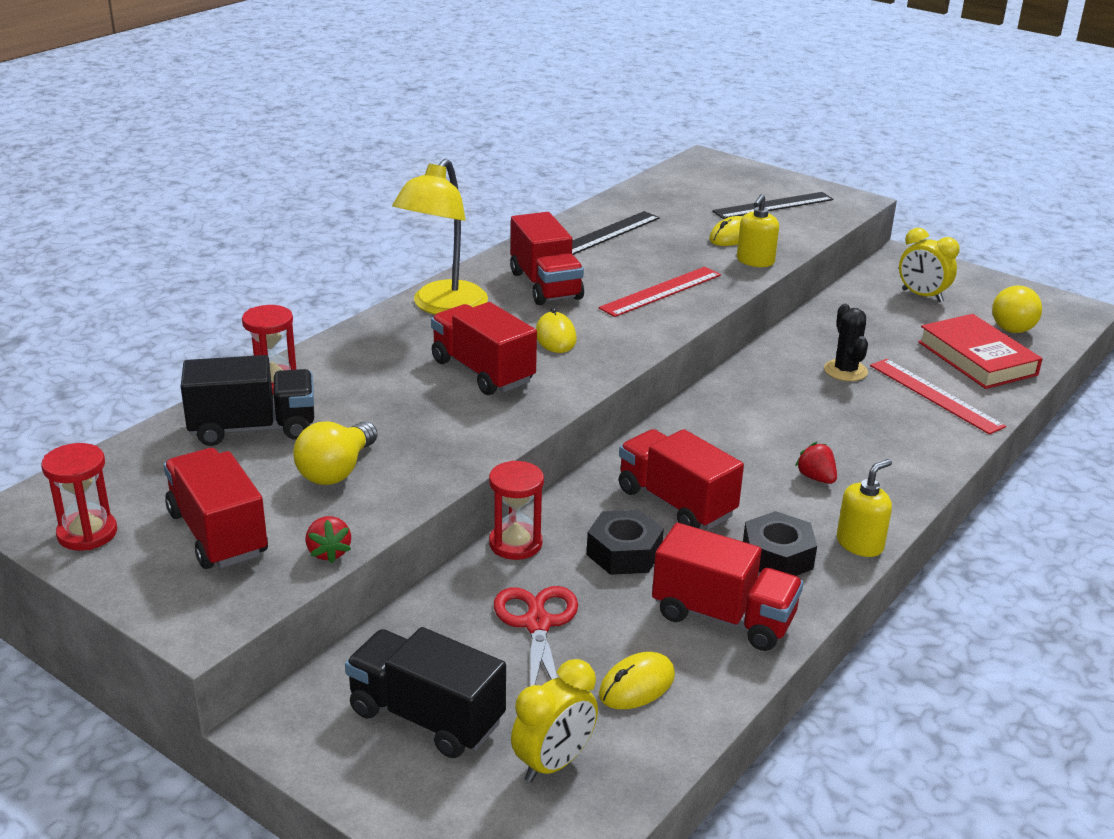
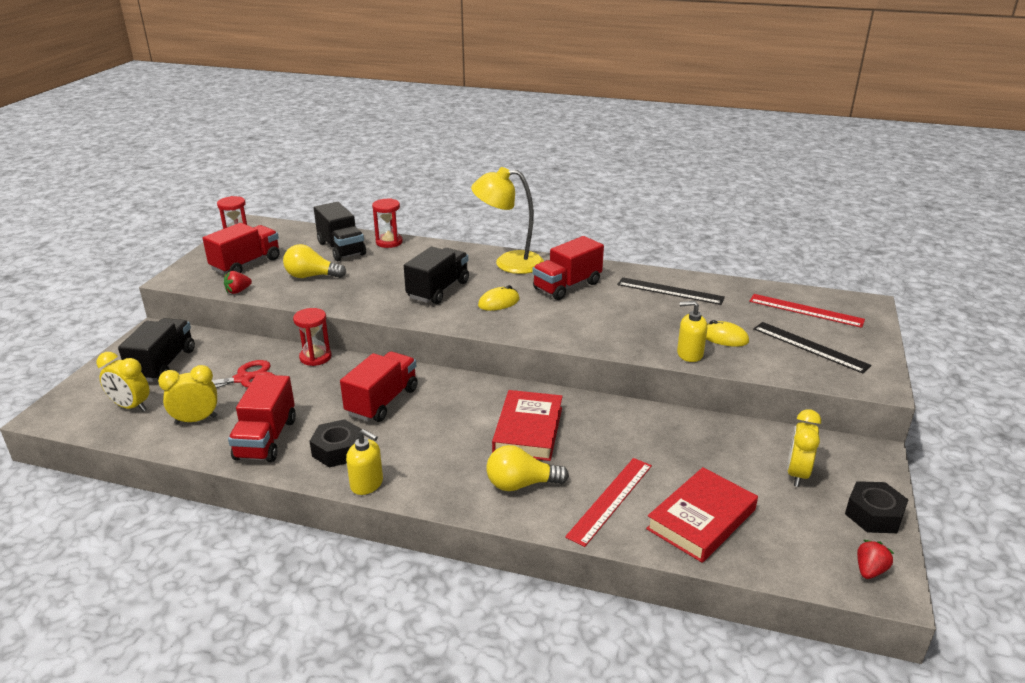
camera: 70 degrees right, 0 degrees up
(482, 372) = (438, 290): red truck -> black truck
(624, 553) = (320, 393): black nut -> black nut (873, 514)
(637, 685) = (196, 420): yellow mouse -> yellow clock
(661, 291) = (598, 325): red ruler -> red ruler (805, 310)
(791, 412) = (528, 430): none -> red book
(816, 478) = (443, 453): red strawberry -> red strawberry (869, 570)
(845, 371) = (614, 447): black cactus -> none
(1012, 324) = (796, 538): yellow light bulb -> yellow light bulb (521, 484)

